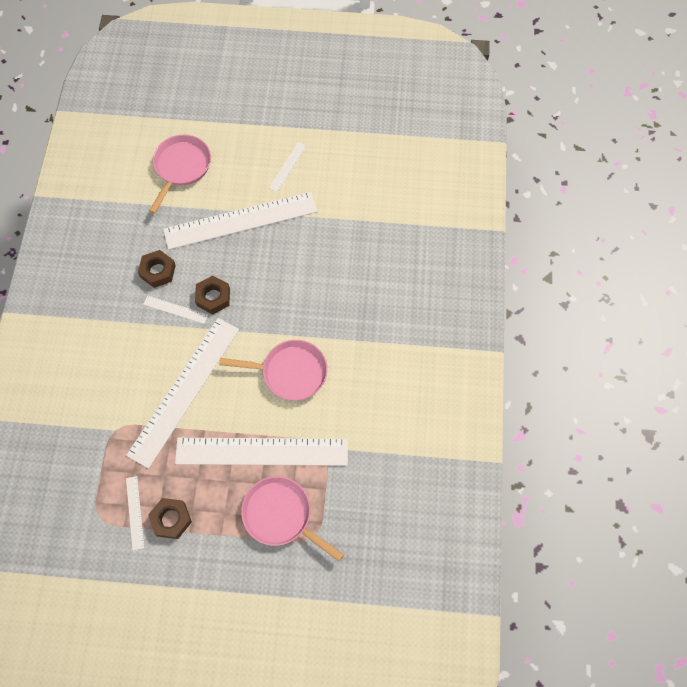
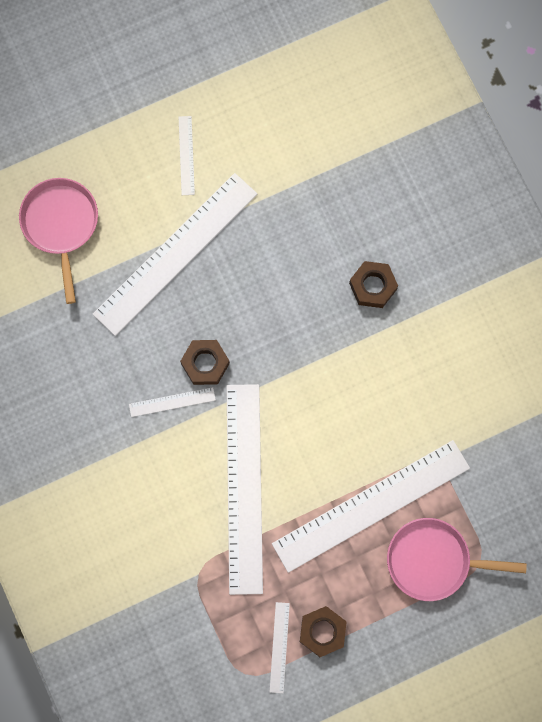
camera: 30 degrees left, 10 degrees up
(135, 512) = (279, 647): white ruler -> white ruler turned 45 degrees clockwise
(158, 271) = (121, 368): brown nut -> brown nut (373, 286)
(290, 372) = (346, 402): pink pan -> none

